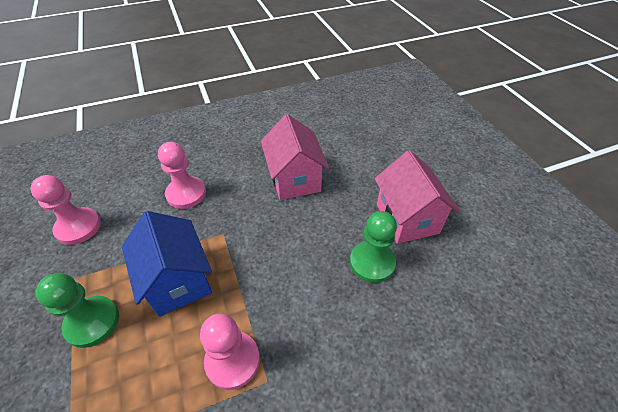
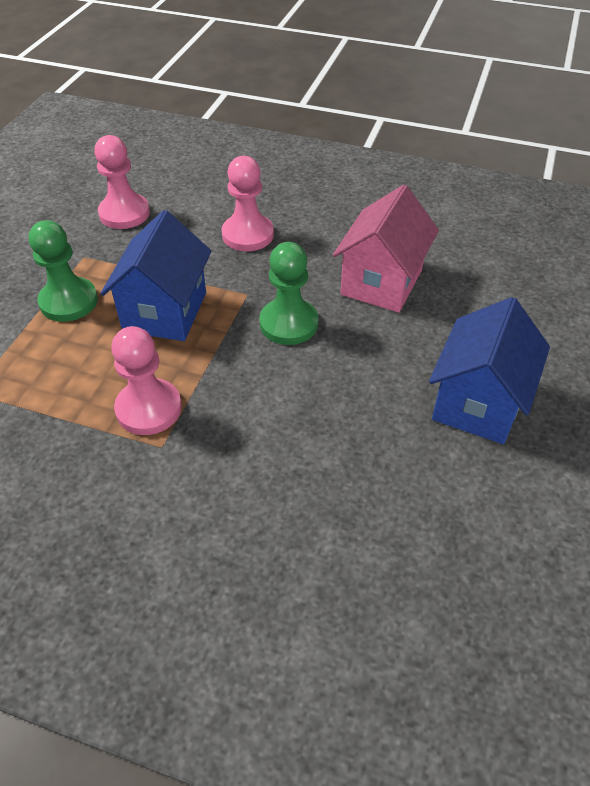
camera: 40 degrees right, 0 degrees up
(372, 262) = (378, 419): green pawn -> green pawn (288, 323)
(407, 218) = (478, 403): pink house -> blue house

